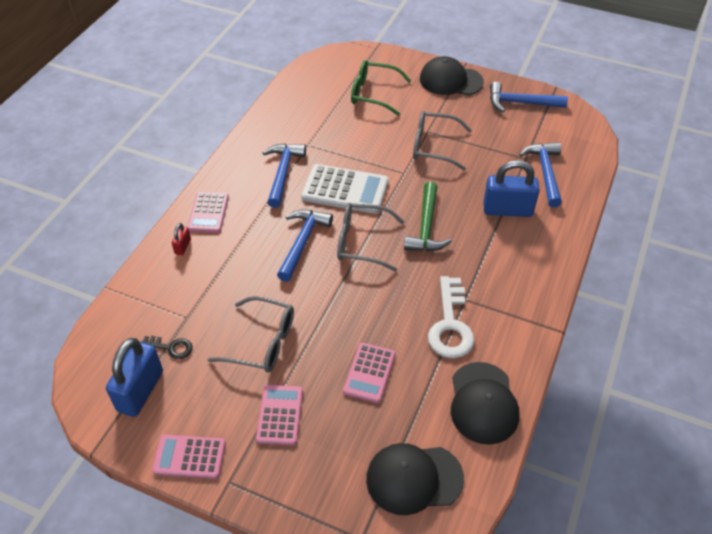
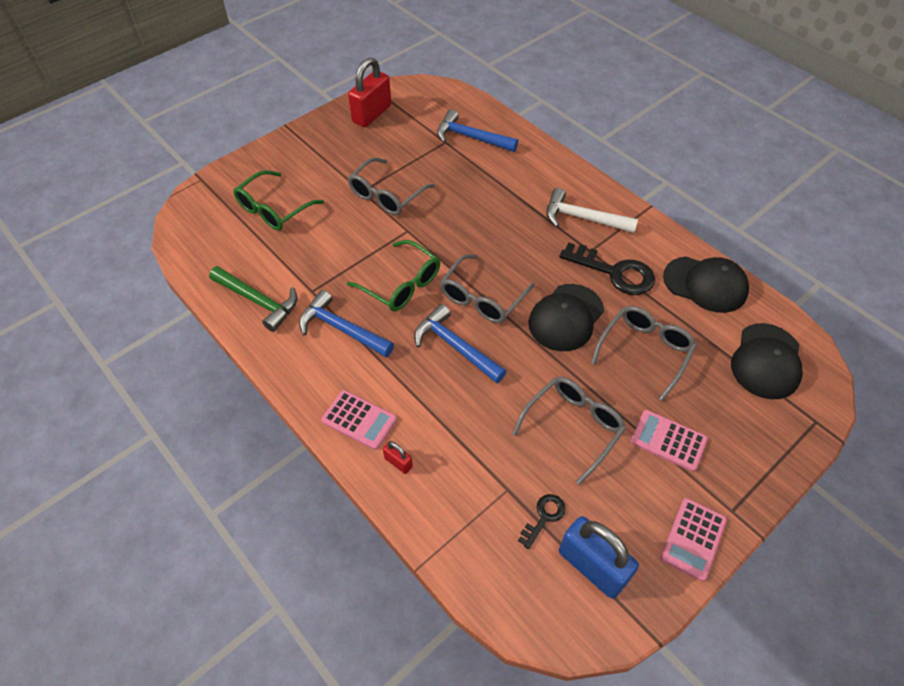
camera: 65 degrees left, 5 degrees up
(345, 190) = (401, 285): white calculator -> green glasses
(369, 373) = (645, 351): pink calculator -> grey glasses
(426, 227) = (489, 242): green hammer -> green hammer (258, 301)
(450, 80) = (302, 145): black cap -> black cap (566, 317)
(450, 324) = (614, 272): white key -> black key
(502, 282) = (583, 218): none -> white hammer
(507, 210) = (501, 180): blue padlock -> none
(520, 103) = (372, 114): blue hammer -> red padlock

